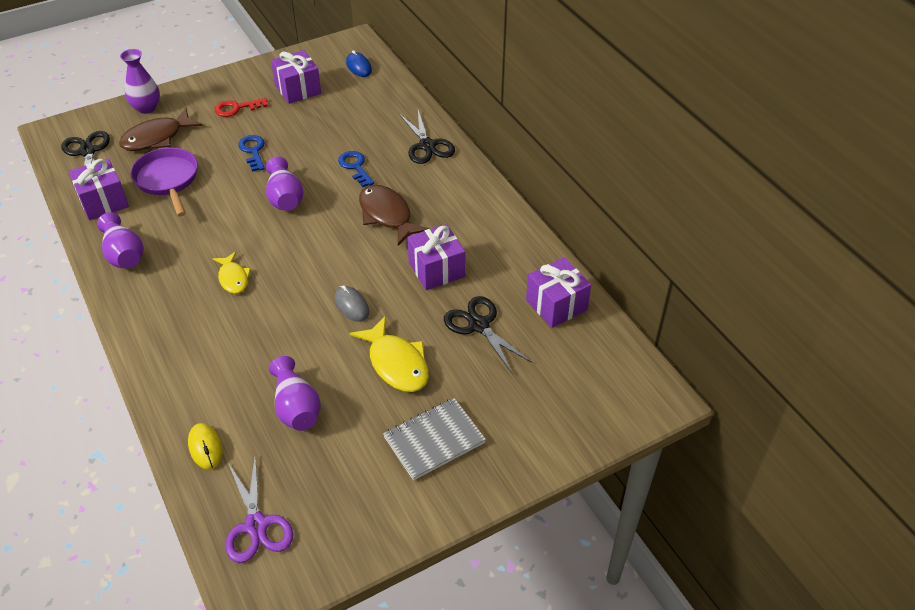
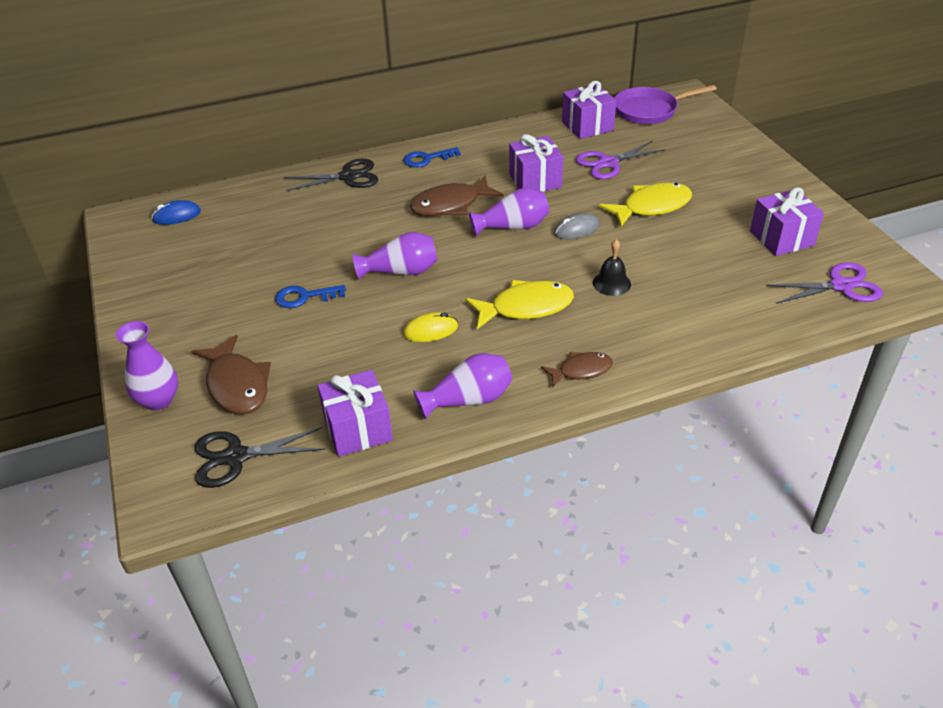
camera: 80 degrees left, 5 degrees down
(149, 318) = (581, 370): none -> brown fish
(168, 180) = (333, 369): purple pan -> purple pan (649, 110)
(205, 447) = (759, 319): yellow mouse -> yellow mouse (430, 330)
(233, 278) = (526, 307): yellow fish -> yellow fish, size x1.63
(237, 108) = (208, 312): red key -> none
(266, 334) = (611, 283): none -> black bell
(296, 407) = (706, 263): purple vase -> purple vase (513, 227)
(298, 89) = (196, 262): purple gift -> purple gift (781, 238)
(355, 167) = (365, 222): blue key -> blue key (427, 159)
(434, 440) = (736, 192): grey notebook -> none
(479, 325) = (608, 163): black scissors -> purple scissors

